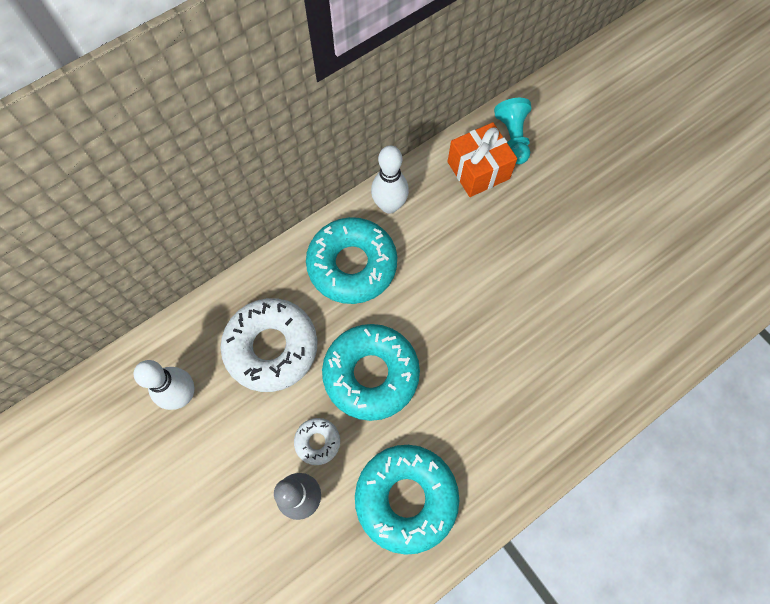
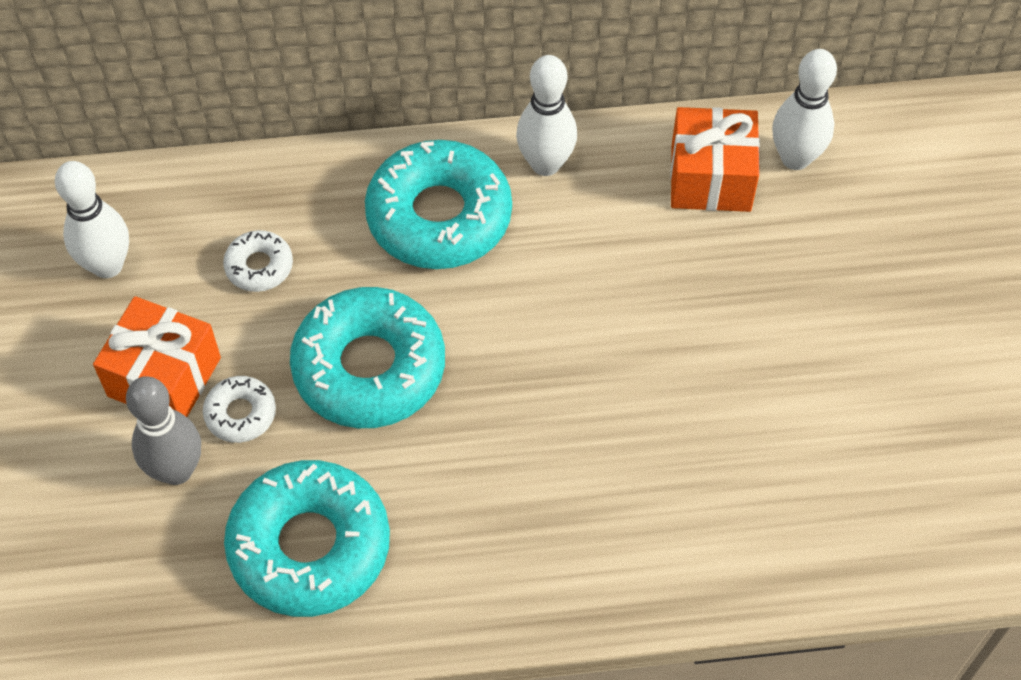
camera: 30 degrees right, 10 degrees down
(260, 444) = (164, 377): none -> orange gift
(271, 348) = (259, 266): white donut -> white donut, size x0.46
(512, 138) = (795, 158): turquoise pawn -> white bowling pin

